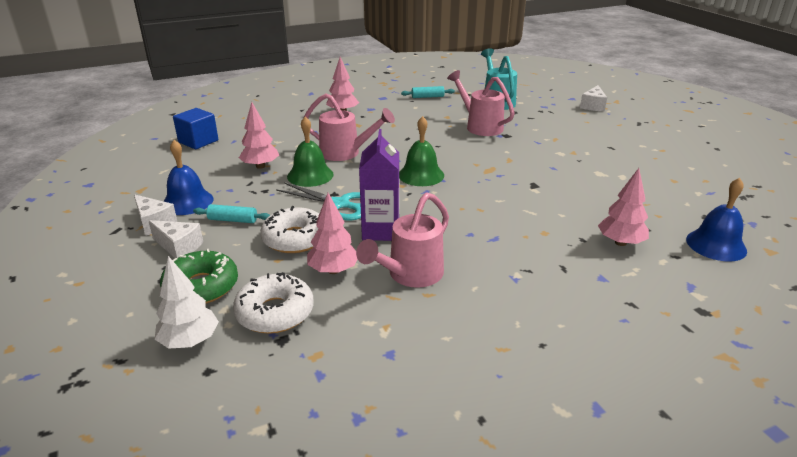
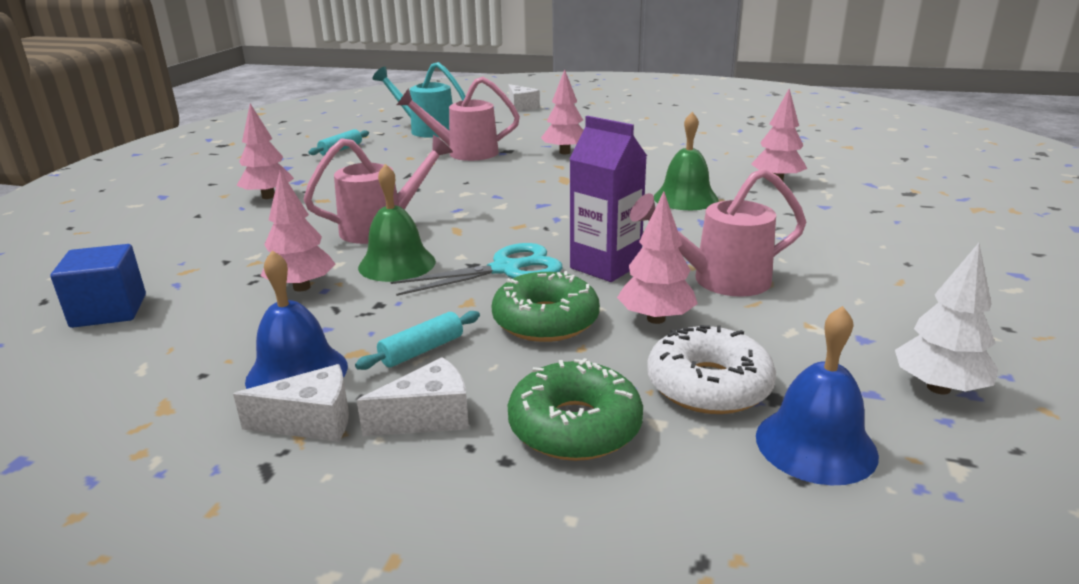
camera: 50 degrees left, 5 degrees down
(189, 341) = (711, 475): white tree -> white tree (938, 388)
(295, 239) = (545, 321): white donut -> green donut
(410, 275) = (721, 280): pink watering can -> pink watering can turned 90 degrees clockwise
(421, 175) = (516, 209): green bell -> green bell (685, 198)
(535, 152) = (564, 152): none -> pink tree
(716, 245) = (820, 156): blue bell -> blue bell (815, 445)

